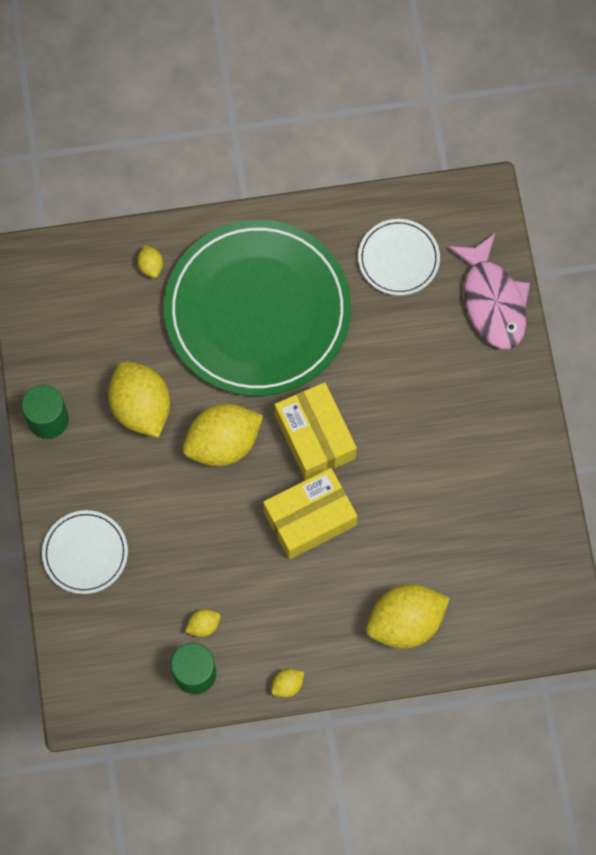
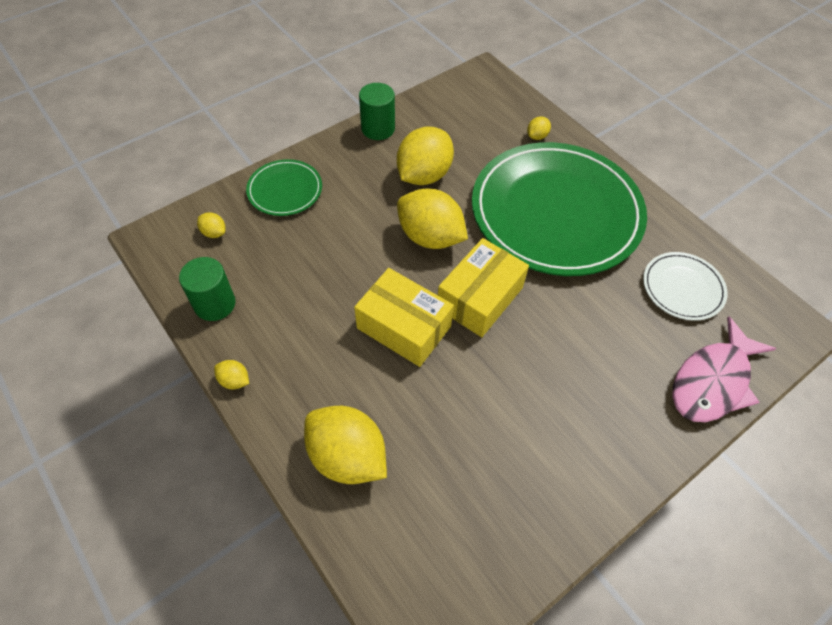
camera: 60 degrees right, 15 degrees down
(85, 553) = (285, 190): white plate -> green plate
(203, 625) = (262, 291): yellow lemon -> yellow lemon (214, 233)

